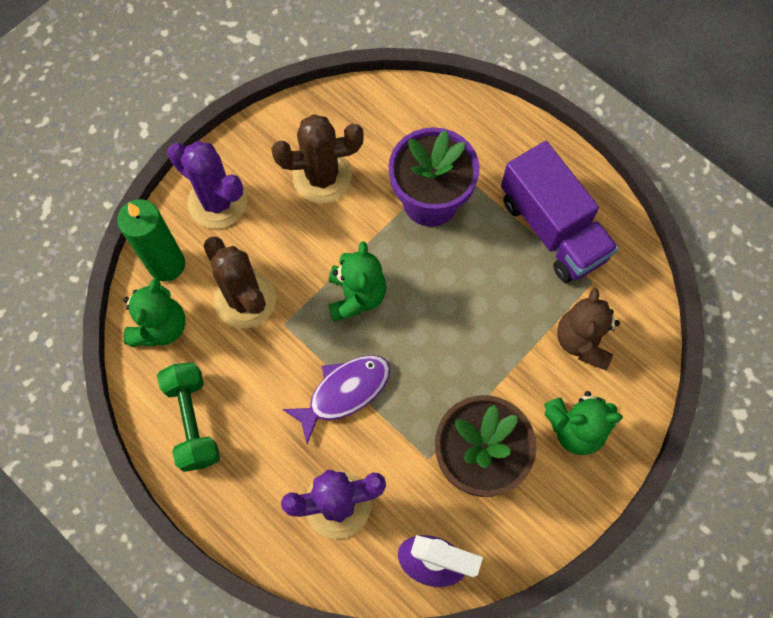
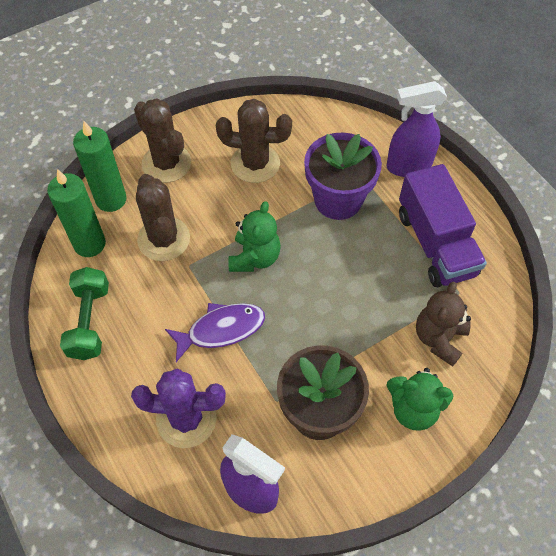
camera: 15 degrees right, 10 degrees down
(160, 327) = (89, 244): green teddy bear -> green candle
(217, 202) = (166, 163): purple cactus -> brown cactus
(498, 139) = (408, 166): none -> purple spray bottle

